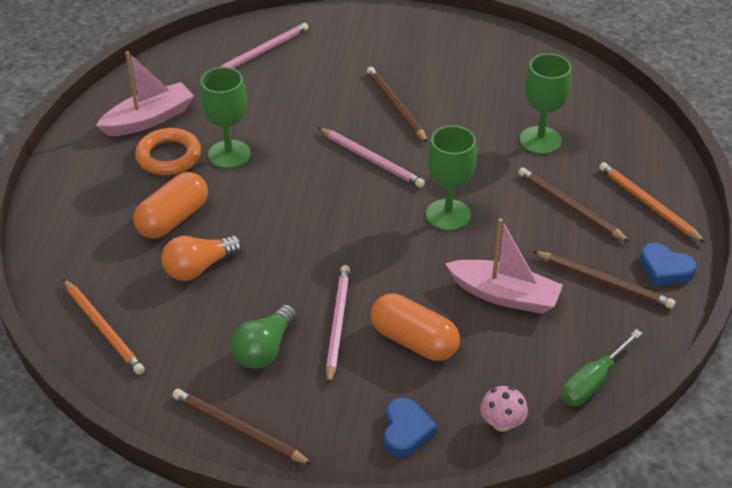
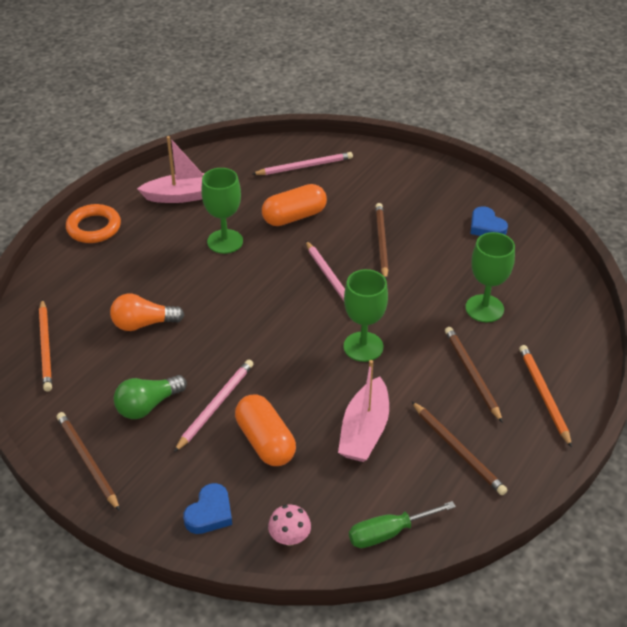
camera: 25 degrees right, 0 degrees up
(169, 156) = (179, 229): orange ring -> orange ring (94, 227)
(173, 219) = (150, 279): orange capsule -> orange capsule (294, 217)
(505, 295) = (364, 431): pink boat -> pink boat turned 60 degrees clockwise
(665, 269) = (520, 458): blue heart -> blue heart (486, 227)

